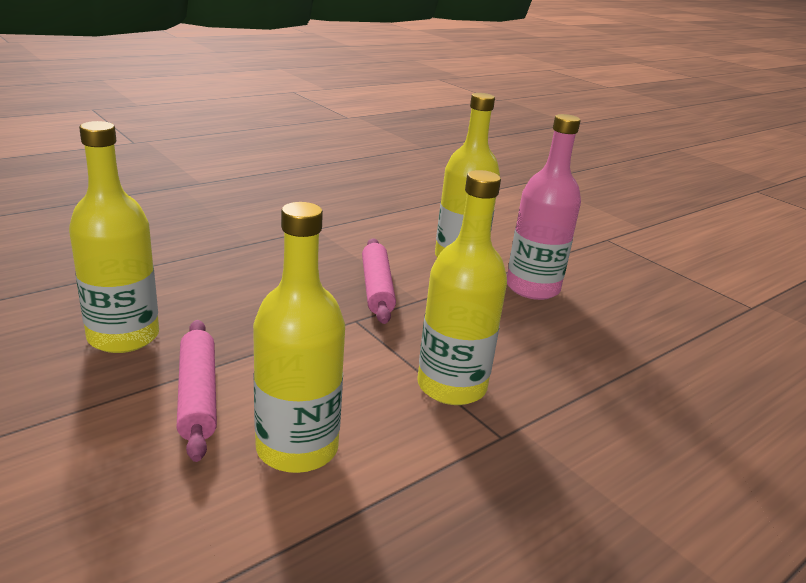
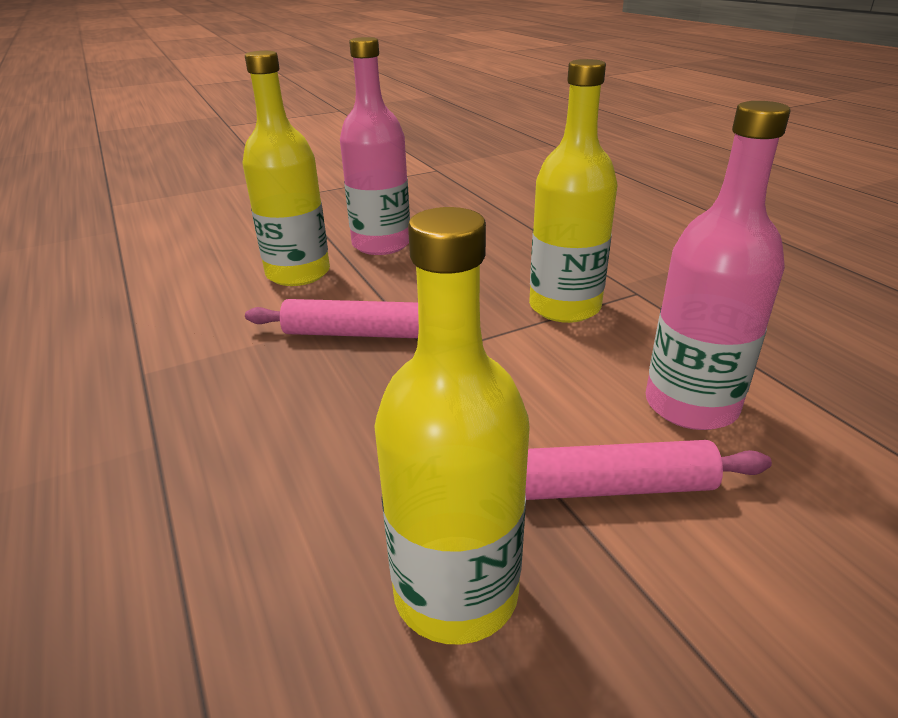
camera: 75 degrees left, 5 degrees up
(297, 448) = (691, 405): yellow bottle -> pink bottle

